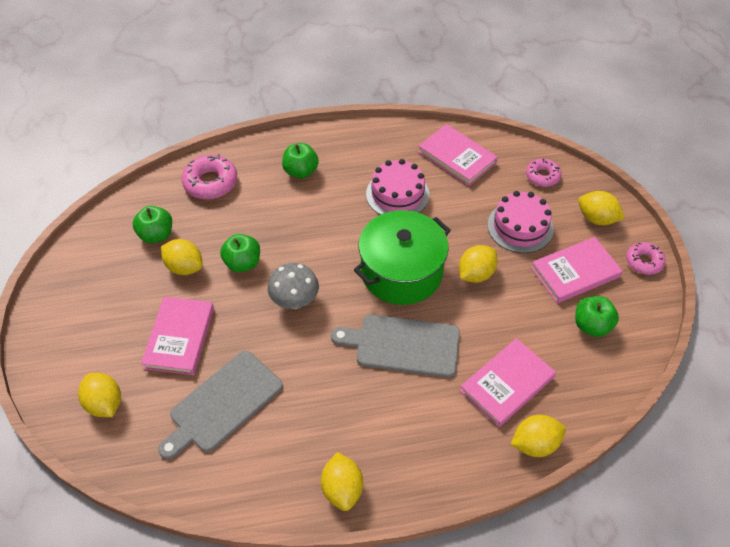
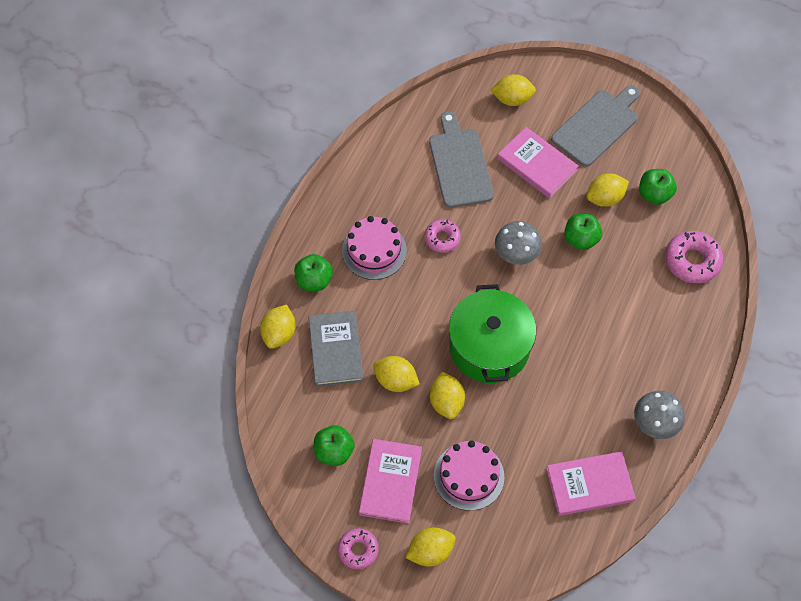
camera: 125 degrees right, 10 degrees up
(301, 171) = (659, 338): green apple -> green apple (314, 280)
(342, 489) = (343, 199): yellow lemon -> yellow lemon (395, 380)
(376, 144) = (654, 423): none -> grey mushroom
(397, 194) = (577, 400): pink cake -> pink cake (374, 250)
(403, 345) = (421, 303): grey cutting board -> grey cutting board (597, 126)
(507, 384) = (336, 350): pink book -> grey book
(542, 176) = (513, 545): pink donut -> pink donut (442, 238)

